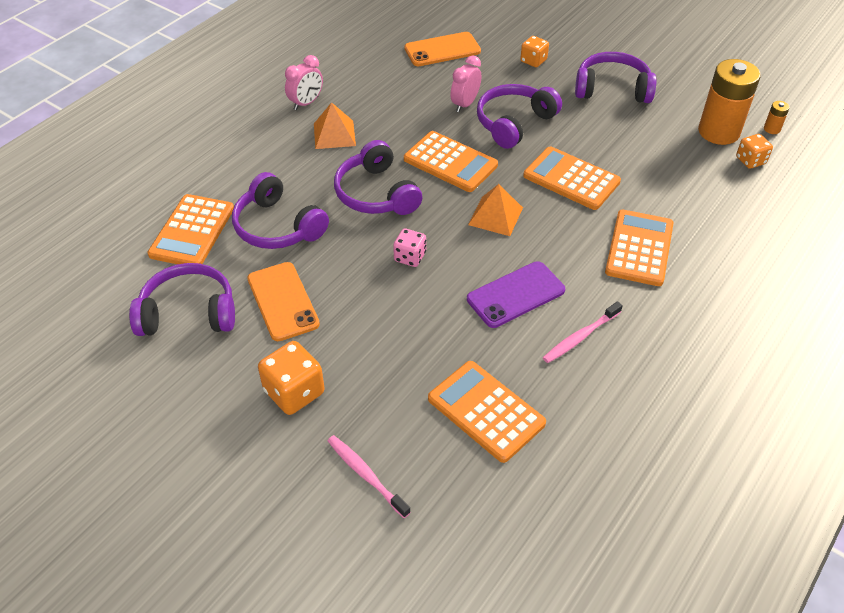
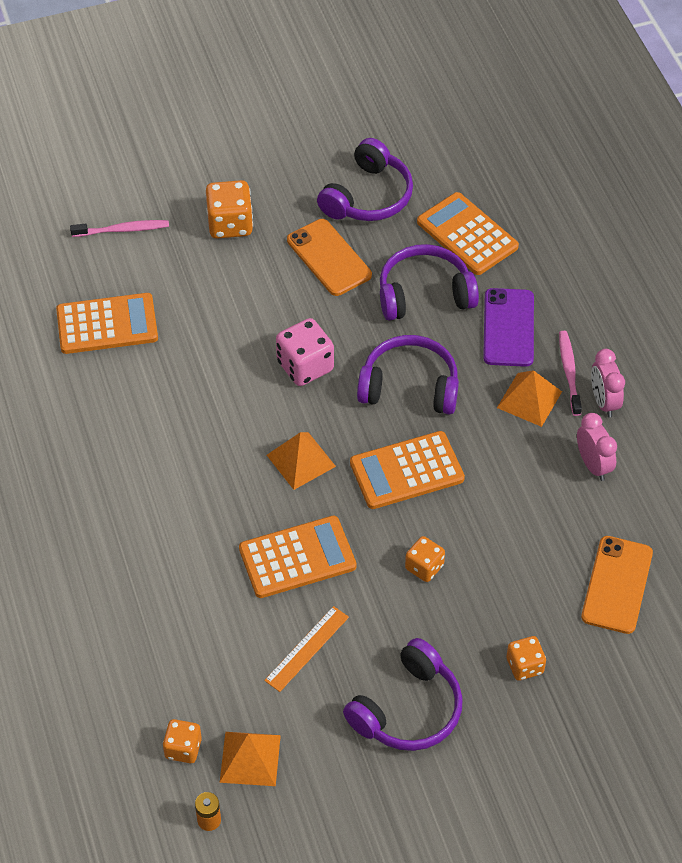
camera: 125 degrees right, 5 degrees up
(282, 301) = (329, 258): orange phone -> orange phone turned 45 degrees clockwise
(410, 257) = (305, 366): pink dice -> pink dice, size x1.60
(465, 104) = (492, 542): pink clock -> pink clock (593, 465)
(514, 123) = (424, 567): purple headphones -> orange dice
(515, 294) = (196, 414): purple phone -> purple phone (508, 328)
(580, 337) = (113, 429): pink toothbrush -> pink toothbrush (569, 372)
(626, 144) = (306, 648): none -> orange ruler
(639, 248) = (163, 545): orange calculator -> none
(718, 132) = (250, 758): orange battery -> orange pyramid

